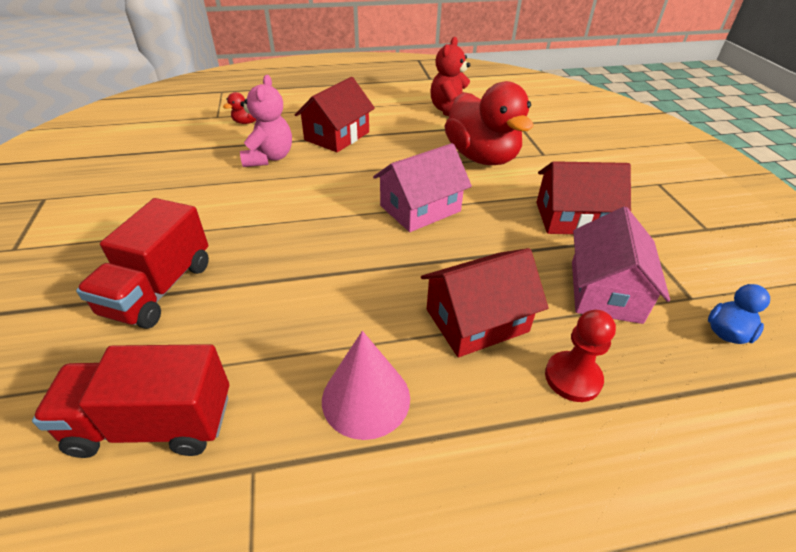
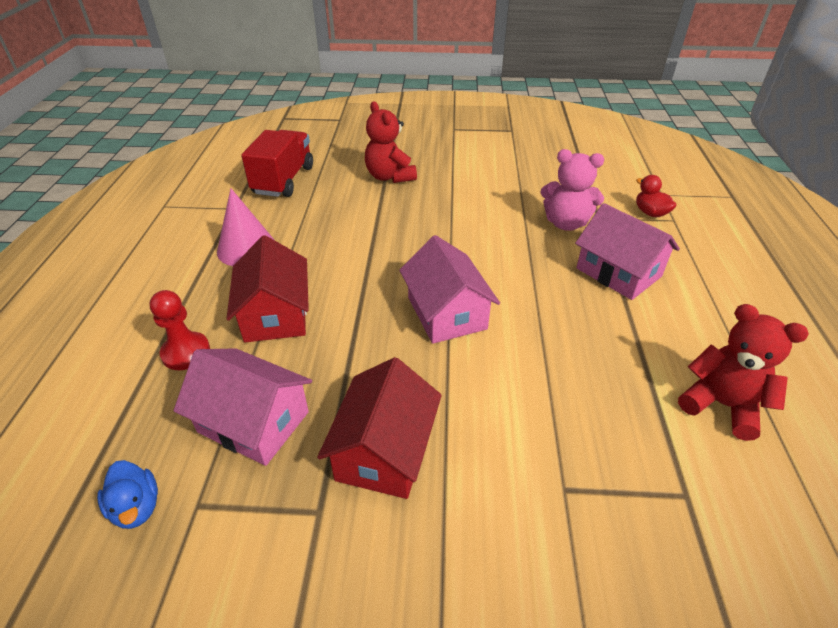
camera: 105 degrees right, 0 degrees up
(159, 289) = (389, 176): red truck -> red teddy bear
(337, 136) = (618, 272): red house -> pink house
(482, 157) = (557, 401): red duck -> none

